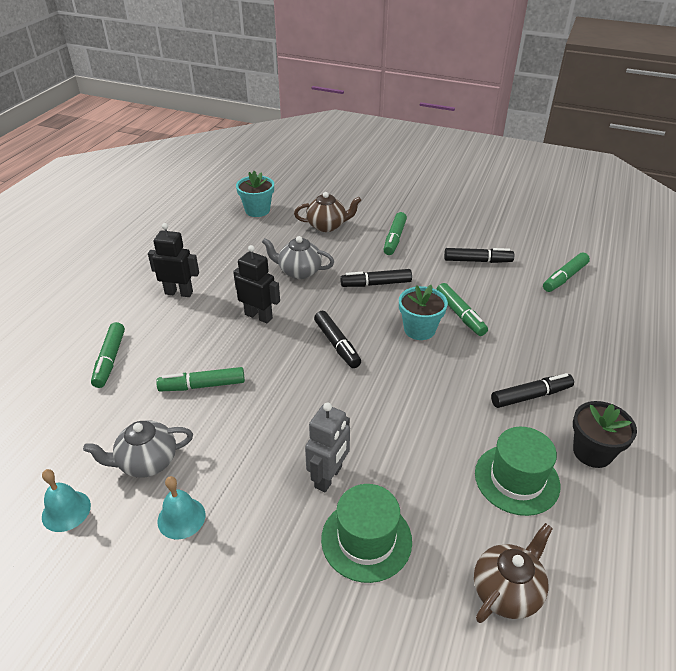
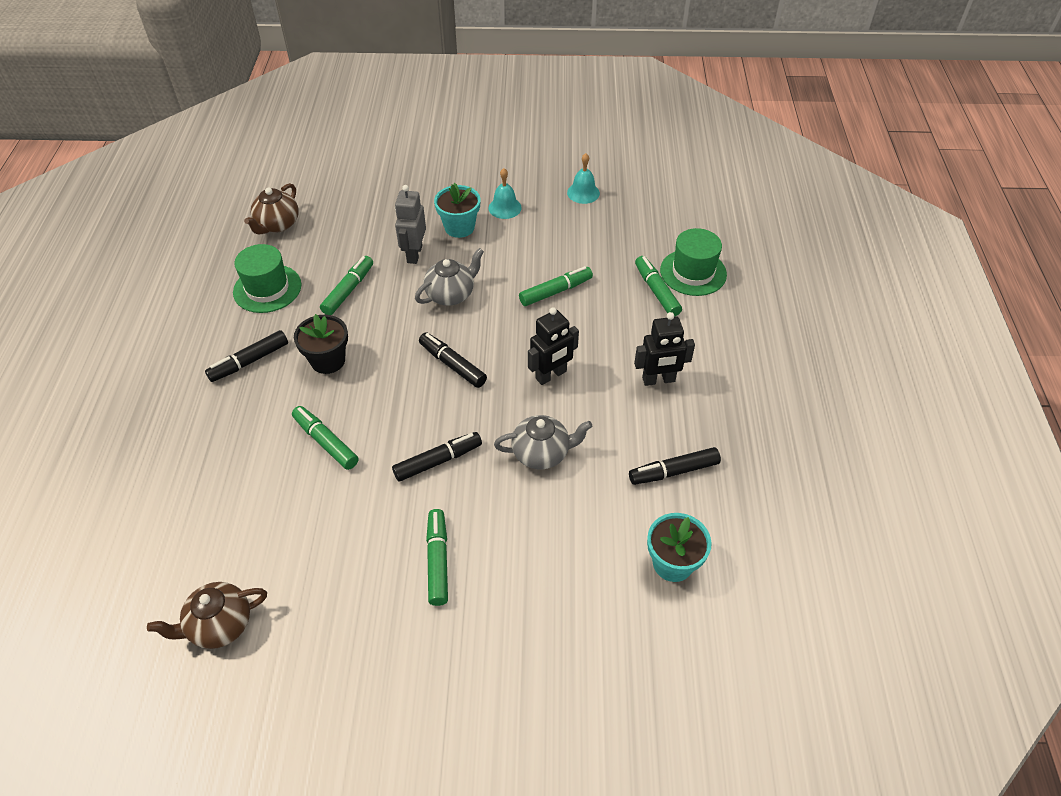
camera: 160 degrees right, 10 degrees up
(146, 462) = (554, 229): grey teapot -> grey teapot (451, 294)
(259, 316) = (551, 375): black robot -> black robot turned 45 degrees counterclockwise
(327, 226) = (548, 559): brown teapot -> brown teapot (219, 625)
(366, 539) = (374, 227): green hat -> green hat (693, 272)
(419, 329) = (370, 407): turquoise flower pot -> turquoise flower pot (459, 227)
(477, 261) = (308, 548): black marker -> black marker (673, 471)
(564, 278) = (185, 549): green marker -> green marker (348, 290)
(592, 452) = (200, 325): black flower pot -> black flower pot (328, 360)

